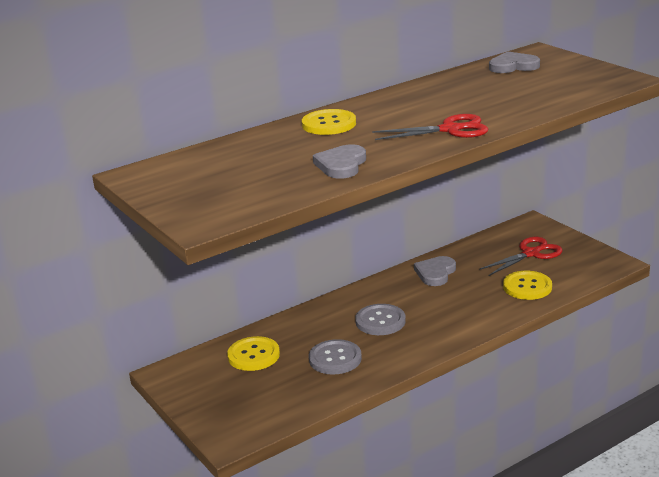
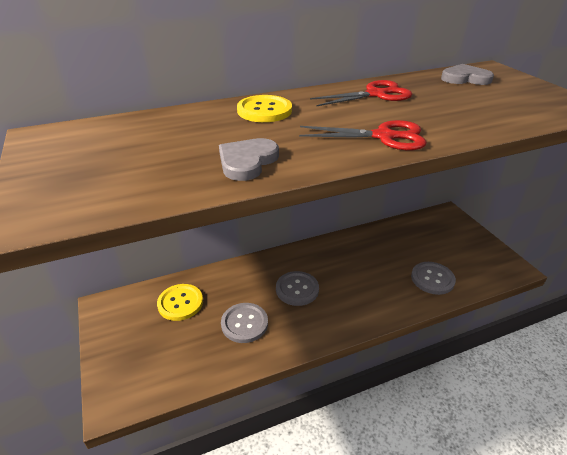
camera: 10 degrees right, 10 degrees up
(435, 273) = (357, 248): grey heart -> none
(527, 287) = (432, 279): yellow button -> grey button
(531, 253) = (442, 244): red scissors -> red scissors (376, 94)

